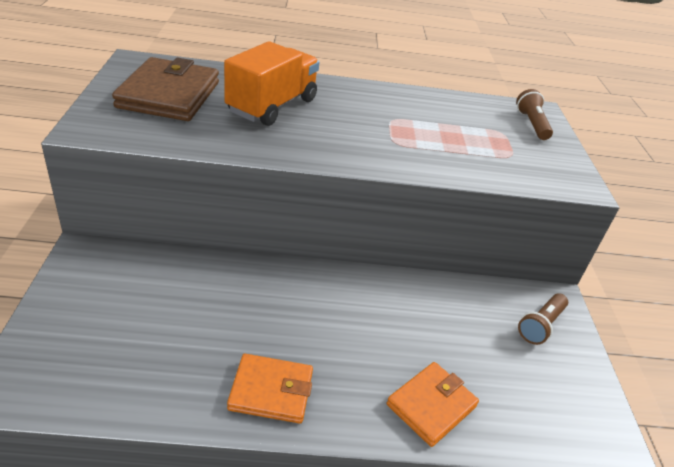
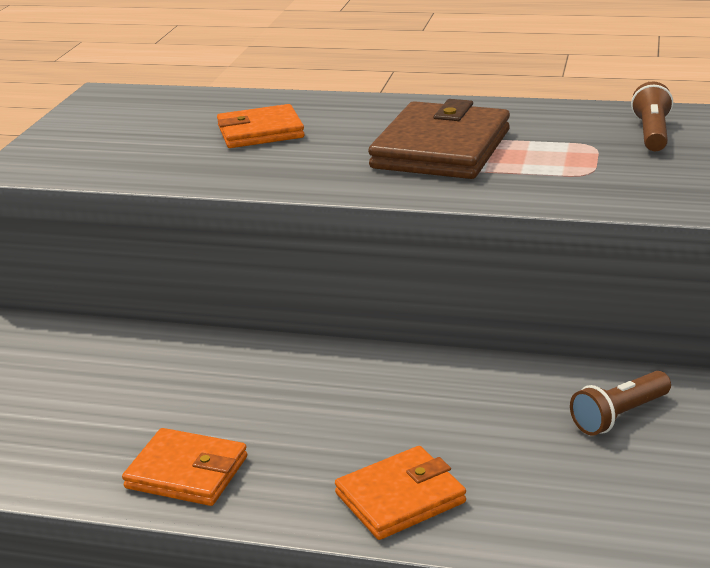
camera: 20 degrees right, 10 degrees down
(169, 95) = (129, 127): brown wallet -> brown wallet (441, 149)
(272, 106) = (260, 132): orange truck -> orange wallet

